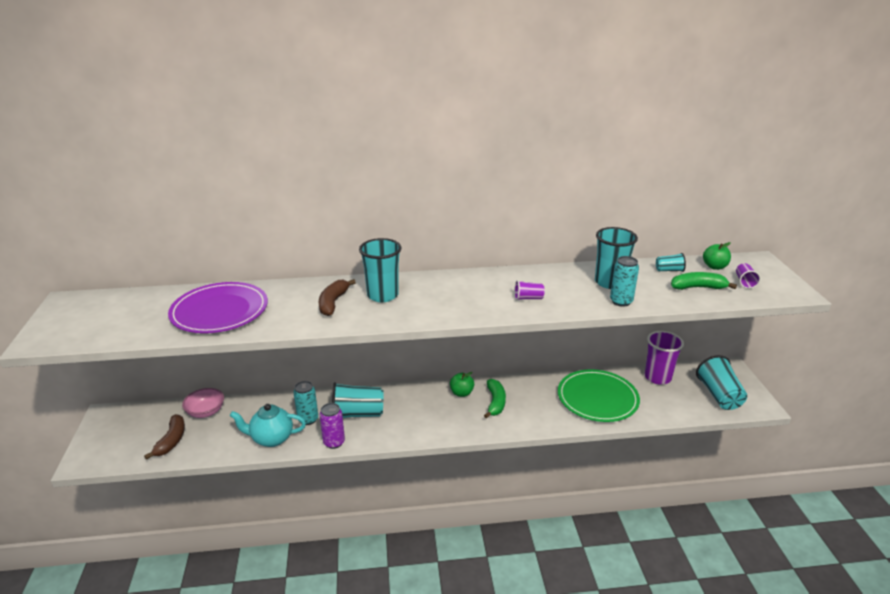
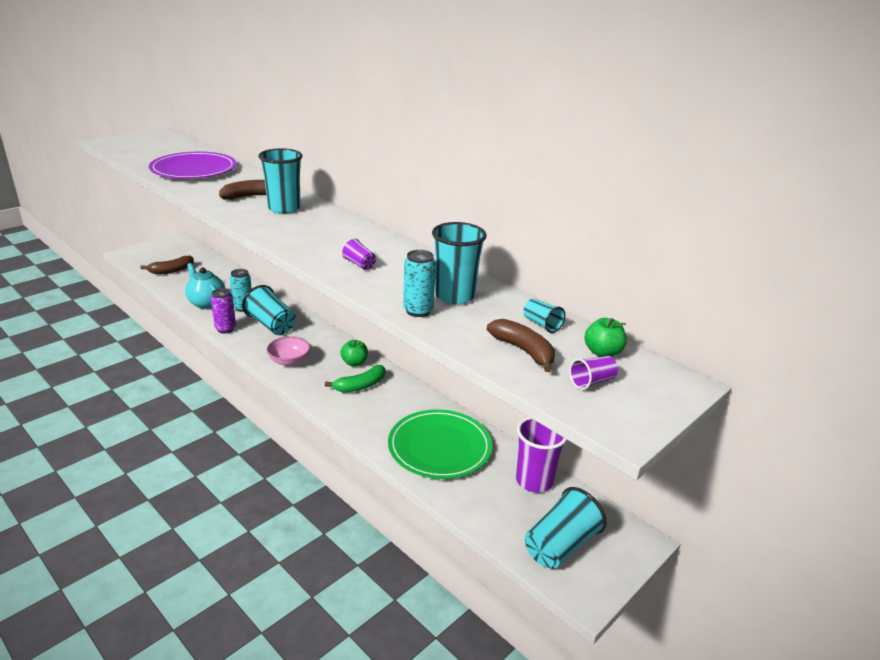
camera: 50 degrees right, 0 degrees up
(206, 412) = (213, 268): pink bowl -> pink bowl (289, 361)
(698, 287) = (524, 351): green banana -> brown banana

